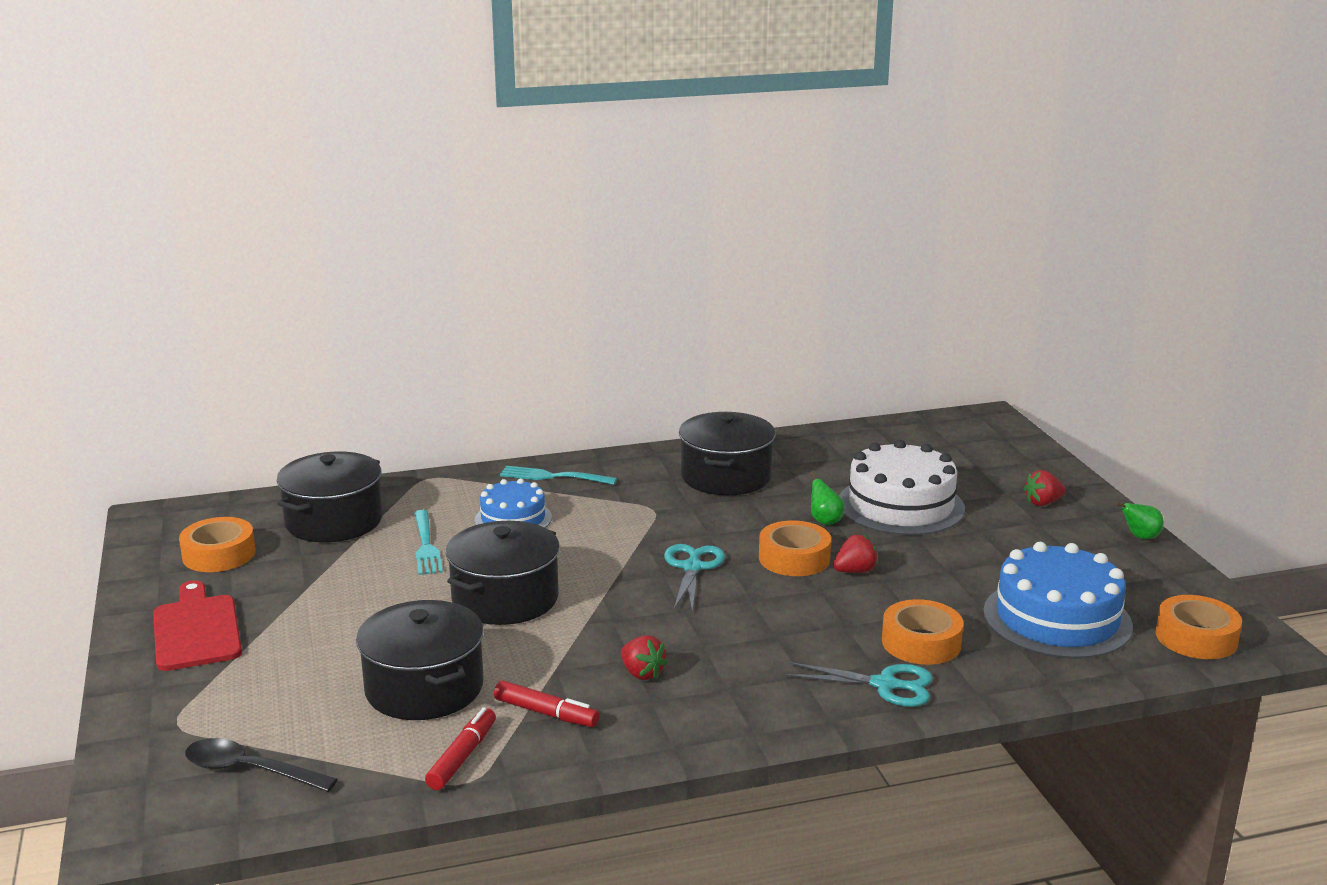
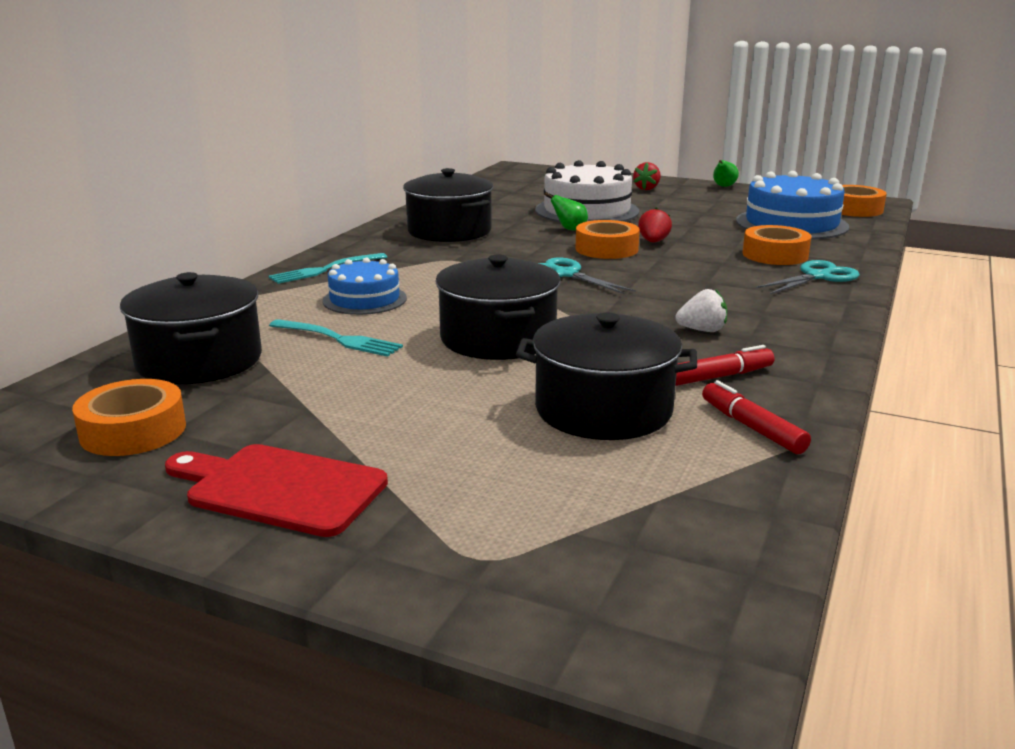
camera: 50 degrees left, 0 degrees up
(249, 770) = (647, 539): black spoon -> none
(642, 673) = (702, 330): red strawberry -> white strawberry

